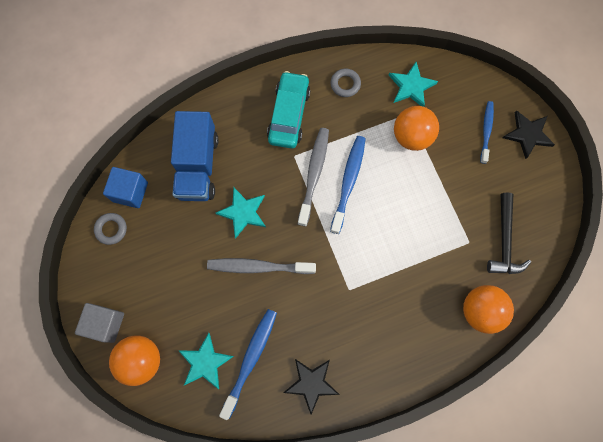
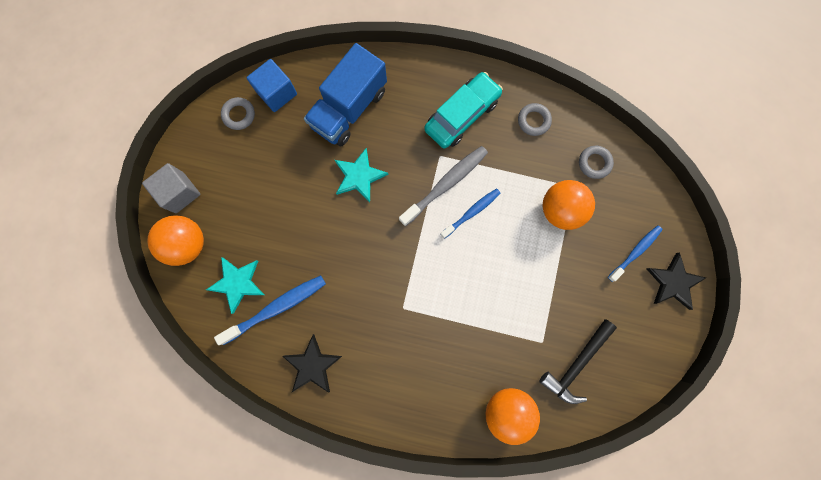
camera: 35 degrees right, 5 degrees up
(258, 267) = (339, 233): grey toothbrush -> none
(348, 182) = (471, 212): blue toothbrush -> blue toothbrush, size x0.65
(411, 86) = (594, 163): turquoise star -> grey ring

